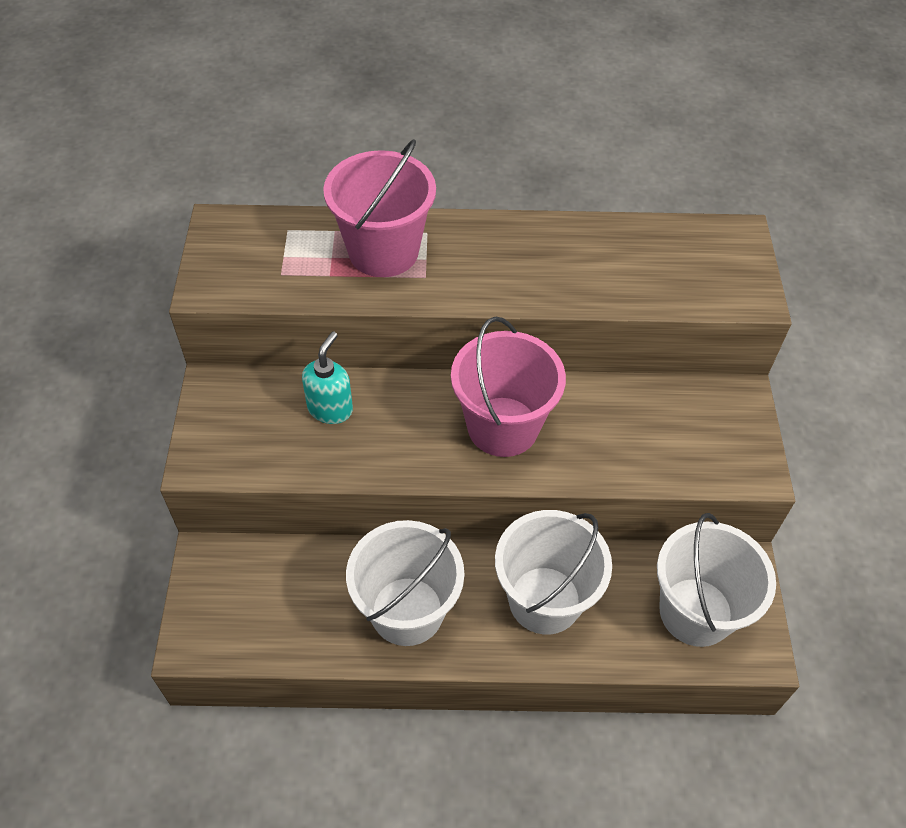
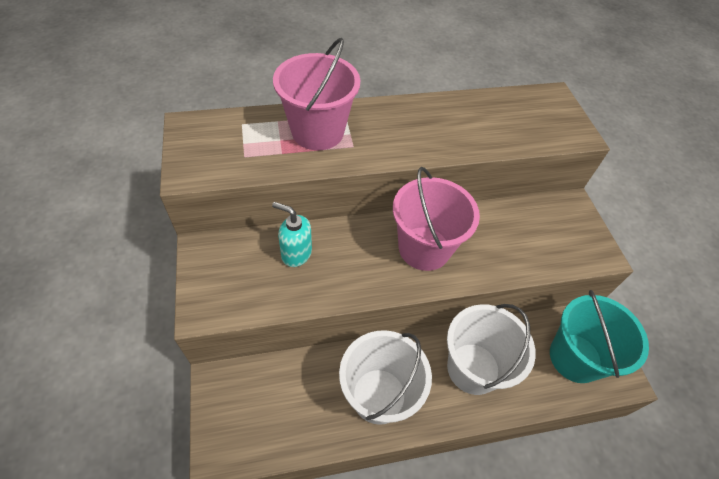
camera: 15 degrees left, 0 degrees up
(330, 409) = (296, 253): turquoise soap dispenser -> turquoise soap dispenser turned 75 degrees counterclockwise
(696, 612) = (575, 357): white bucket -> turquoise bucket

